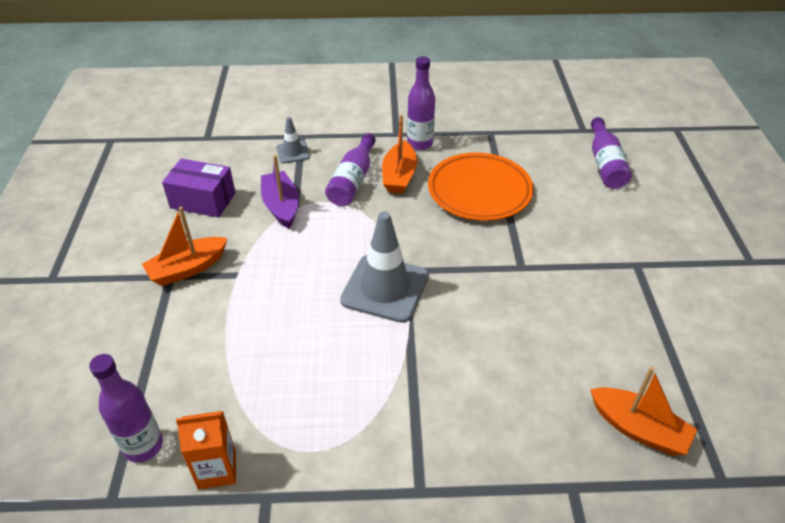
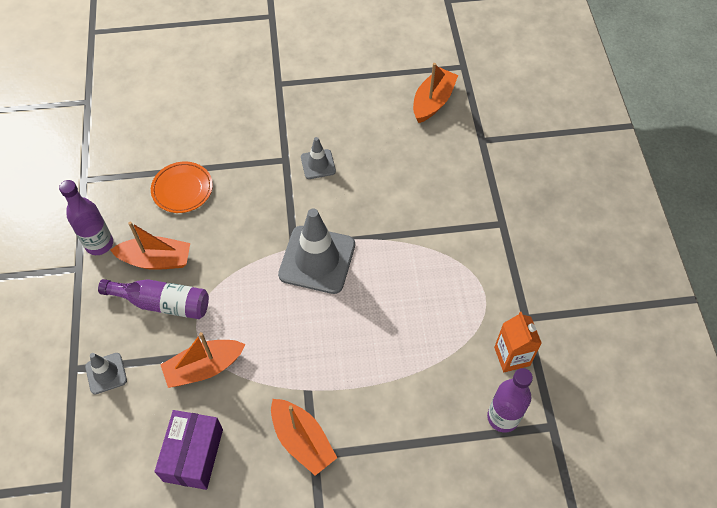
camera: 95 degrees left, 15 degrees up
(281, 206) = (204, 368): purple boat -> orange boat
(479, 191) = (182, 189): orange plate -> orange plate, size x0.60
(516, 295) = (318, 164): none -> grey traffic cone
(605, 164) = (144, 90): purple bottle -> none

